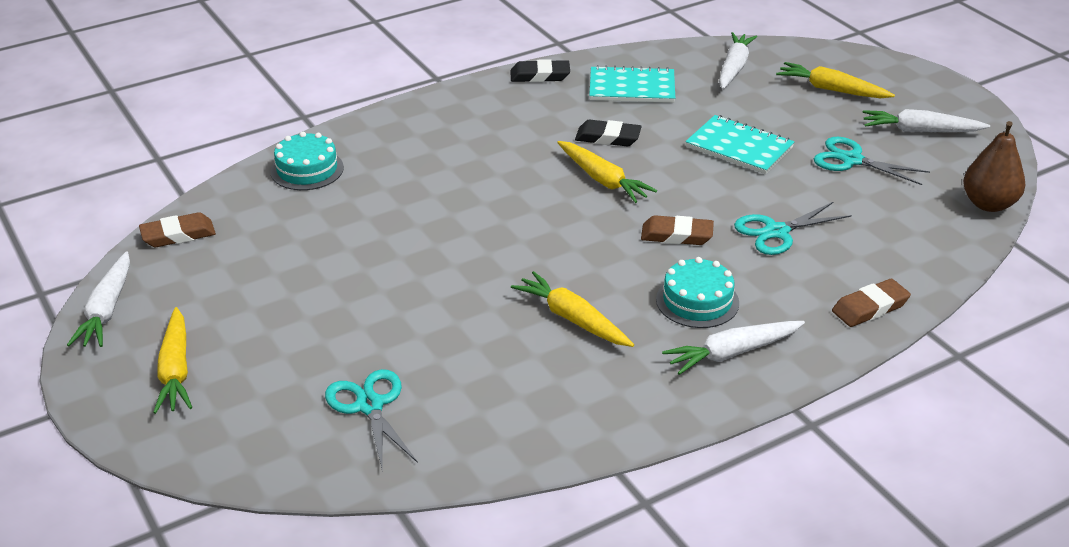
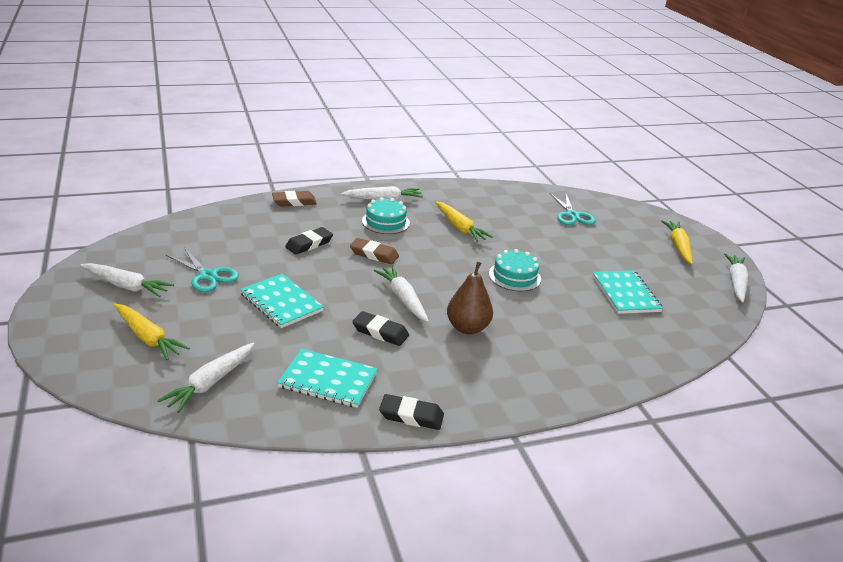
camera: 170 degrees left, 5 degrees down
(178, 235) = (715, 320): brown eraser -> none
(300, 250) = (625, 294): none -> turquoise notebook
(307, 169) = (635, 354): turquoise cake -> turquoise cake (514, 276)
(603, 180) = (403, 299): yellow carrot -> white carrot
(776, 232) = (309, 244): turquoise scissors -> black eraser
(988, 204) = (155, 232): brown pear -> brown pear (467, 328)

